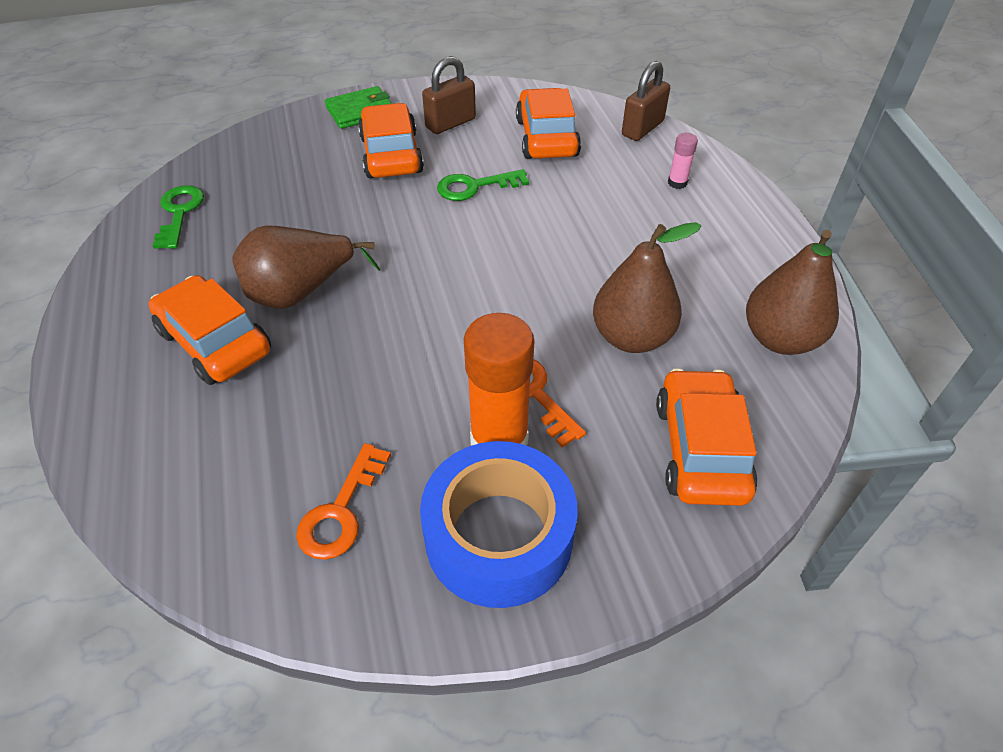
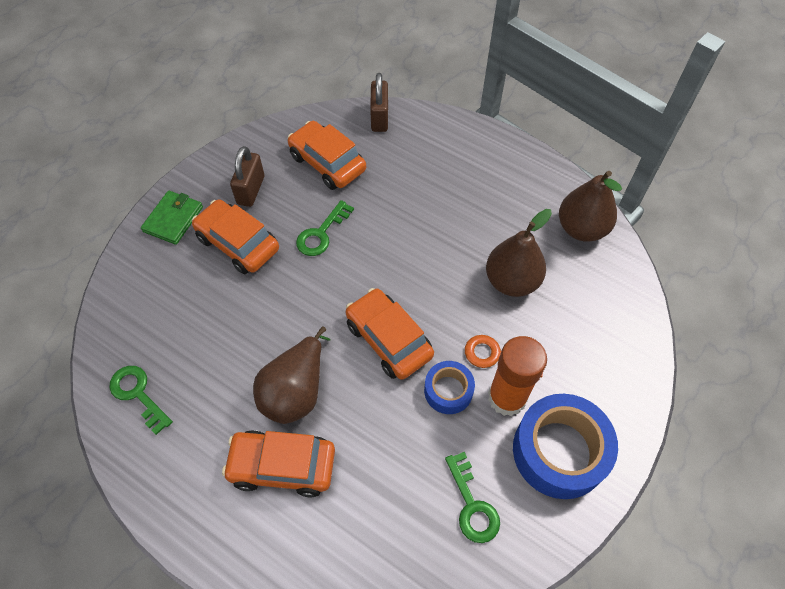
camera: 40 degrees left, 10 degrees up
(341, 511) = (472, 505): orange key -> green key
(442, 389) = (448, 391): none -> blue tape
(677, 183) = (438, 151): pink glue stick -> none
(700, 449) = (602, 326): orange car -> orange car (388, 339)

